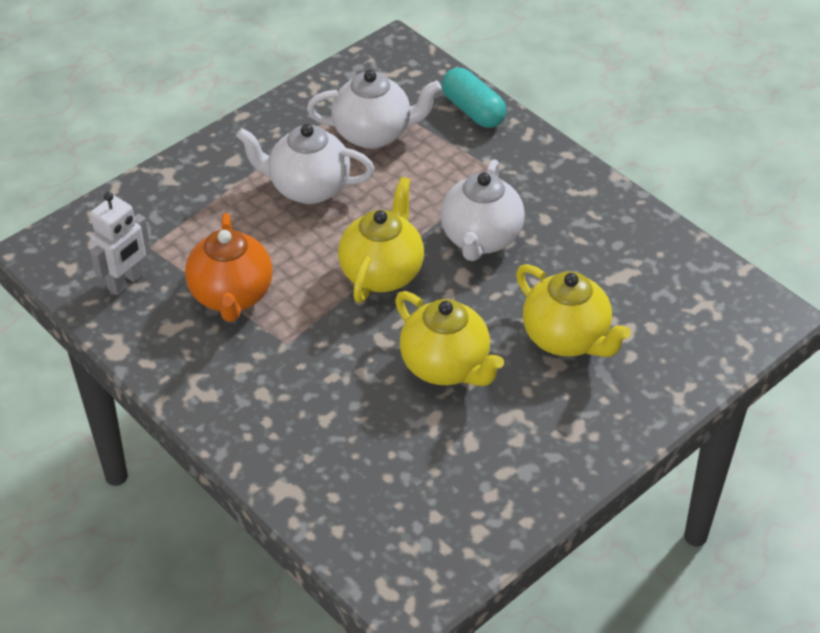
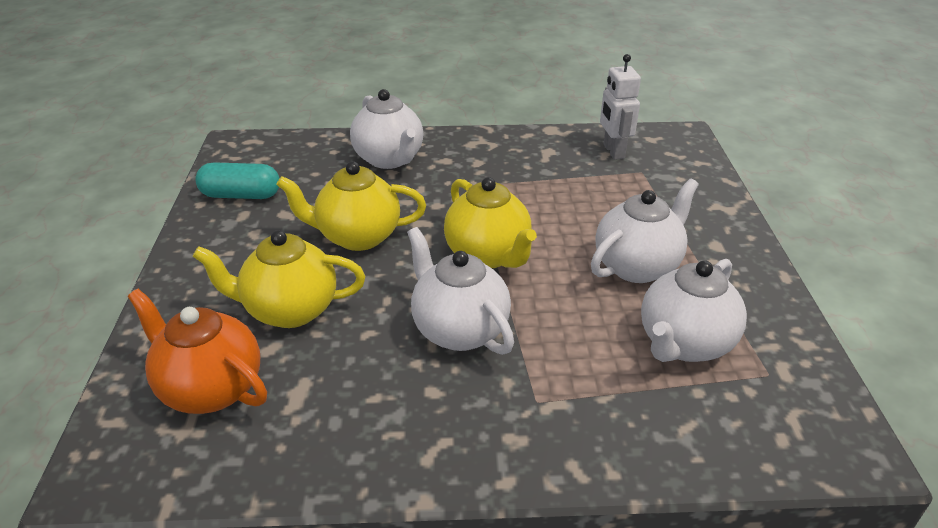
camera: 130 degrees right, 10 degrees down
(231, 296) = (549, 182): orange teapot -> orange teapot (210, 388)
(304, 437) = (389, 159): none -> white teapot
(473, 110) = (663, 446): turquoise capsule -> turquoise capsule (241, 195)

